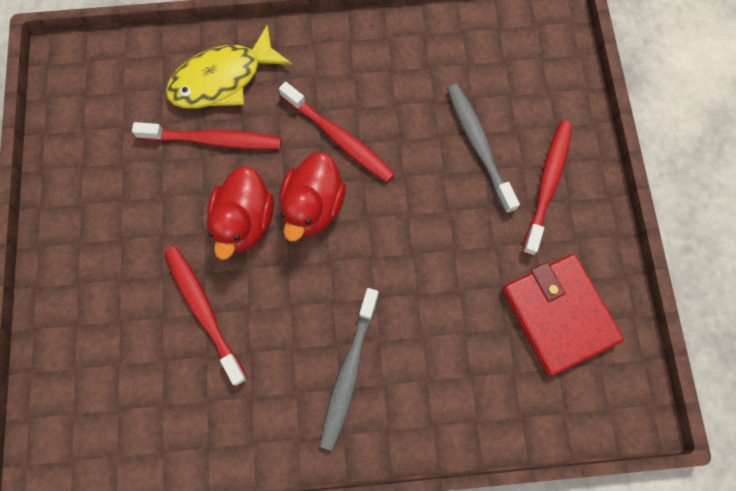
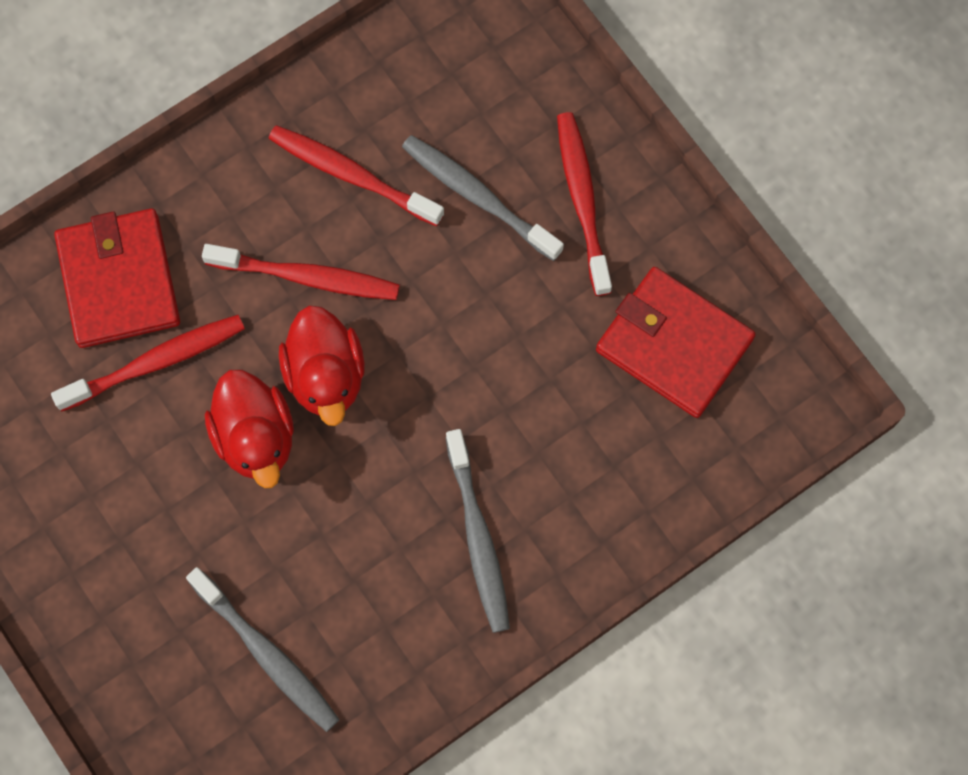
camera: 30 degrees left, 0 degrees up
(163, 370) = (267, 654): none -> grey toothbrush
(204, 311) = (272, 565): red toothbrush -> red toothbrush (351, 175)
(223, 79) = (119, 281): yellow fish -> red wallet

